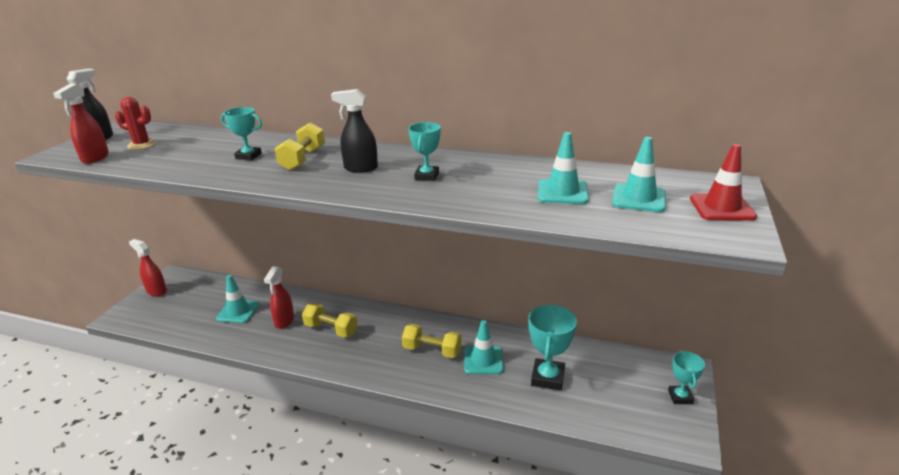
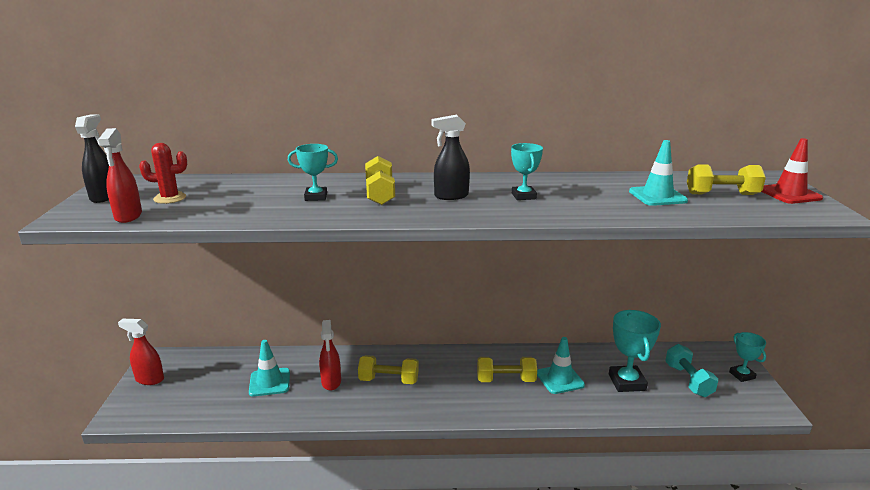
camera: 20 degrees left, 5 degrees down
(614, 390) = (688, 380): none -> turquoise dumbbell
(638, 198) = (722, 194): turquoise traffic cone -> yellow dumbbell

